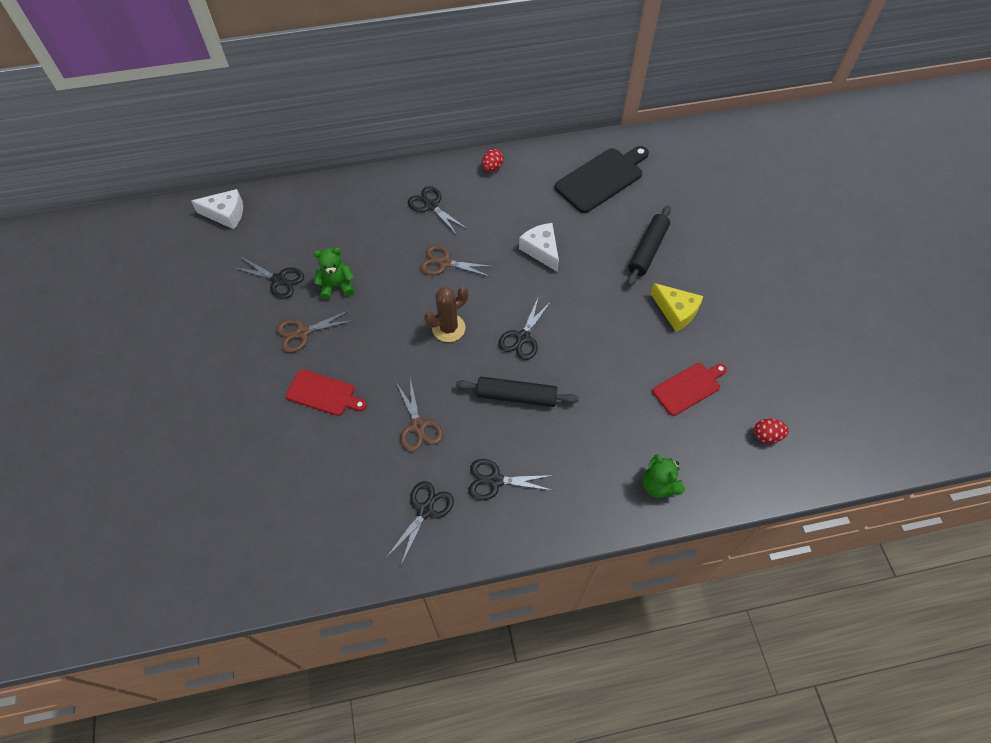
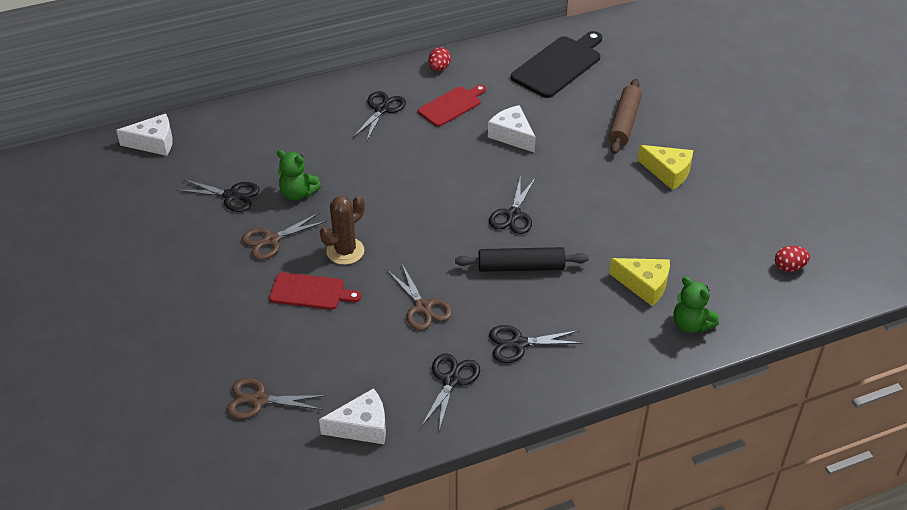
camera: 10 degrees left, 15 degrees down
(335, 547) = (362, 426): none -> white cheese
(337, 286) = (298, 193): green teddy bear -> green teddy bear turned 135 degrees counterclockwise
(431, 206) = (381, 109): black scissors -> black scissors turned 75 degrees clockwise
(444, 263) = (411, 159): brown scissors -> brown scissors (259, 400)
(448, 328) = (431, 216): brown cactus -> brown cactus (345, 251)
(625, 434) = (644, 285): none -> yellow cheese
(648, 250) = (624, 122): black rolling pin -> brown rolling pin
(689, 387) = (699, 236): red cutting board -> red cutting board (452, 105)

